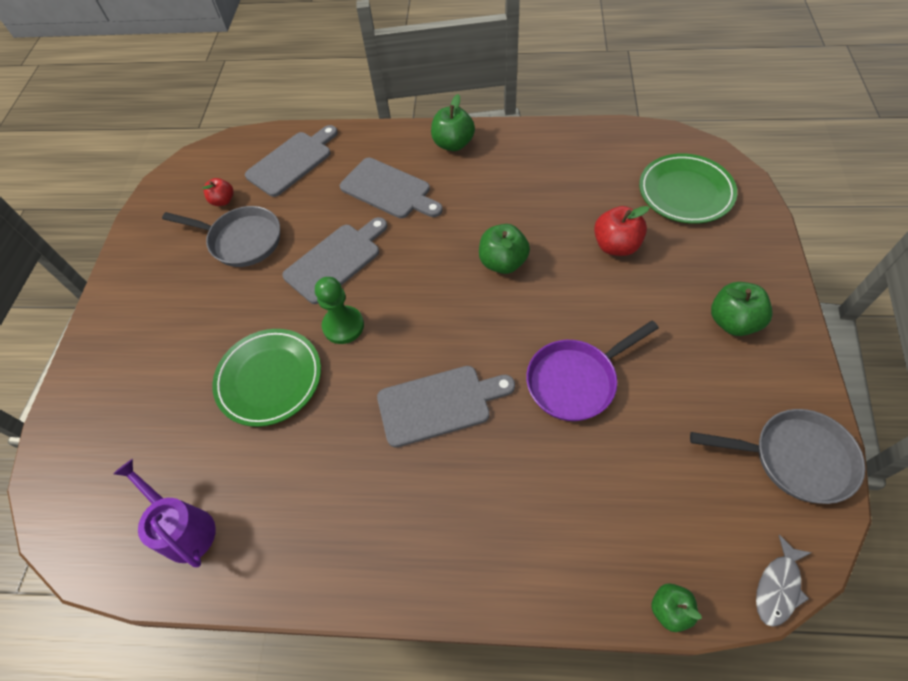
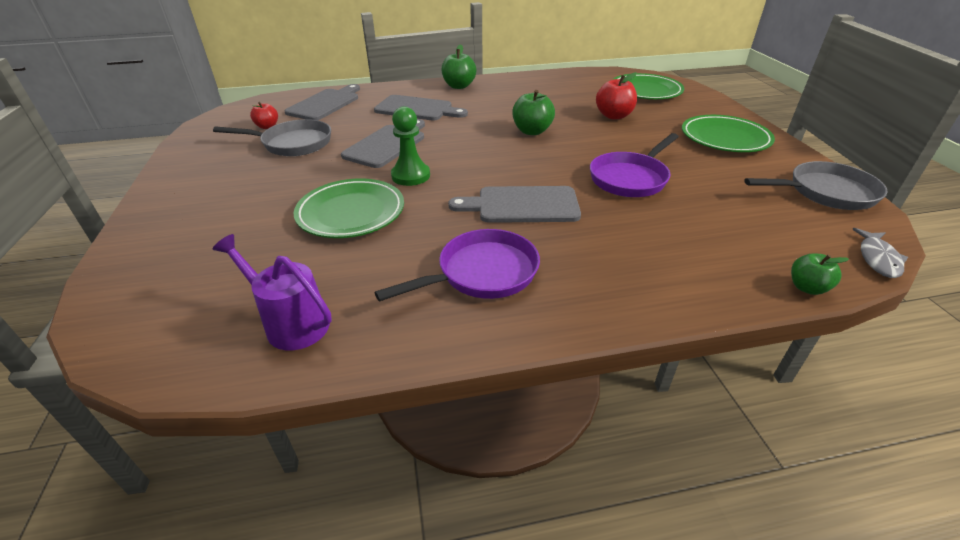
camera: 20 degrees left, 20 degrees down
(361, 503) = (482, 273): none -> purple pan
(439, 404) = (522, 205): grey cutting board -> grey cutting board turned 150 degrees counterclockwise
(733, 321) = (725, 138): green apple -> green plate

